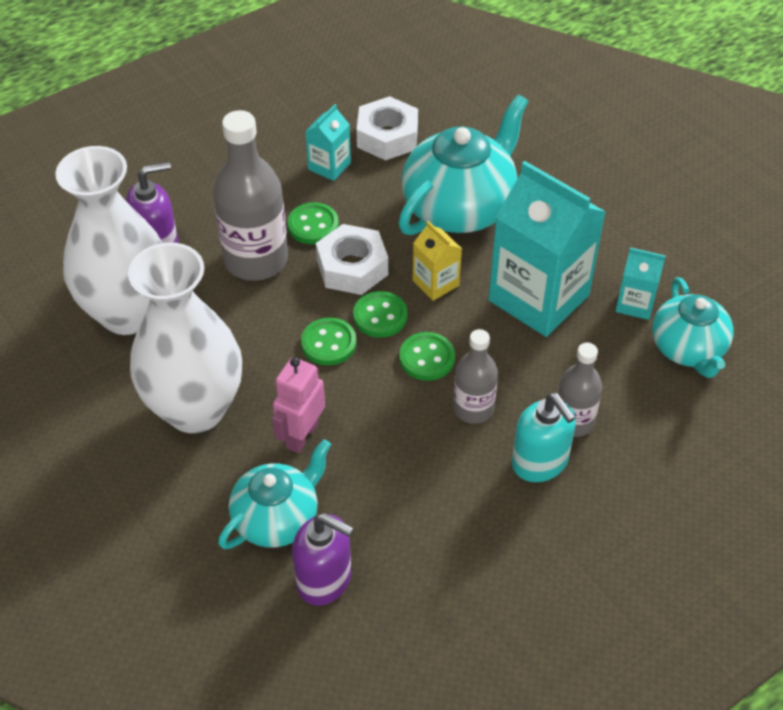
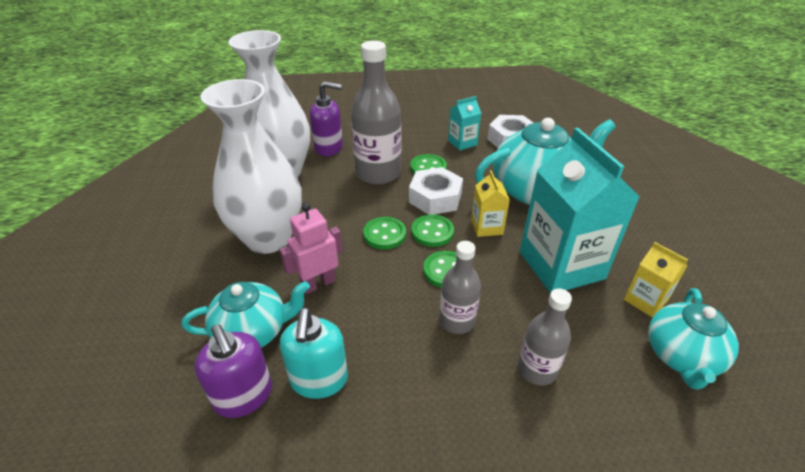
camera: 30 degrees right, 10 degrees down
(540, 463) = (486, 390): turquoise soap dispenser -> turquoise soap dispenser (319, 380)
(635, 303) = (645, 300): turquoise carton -> yellow carton

